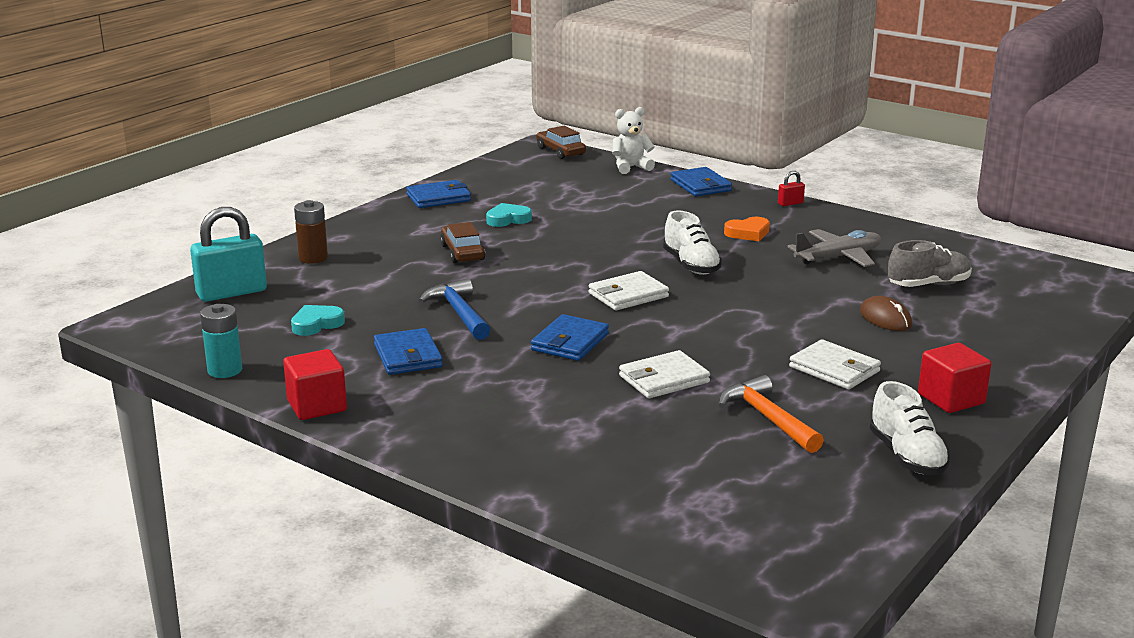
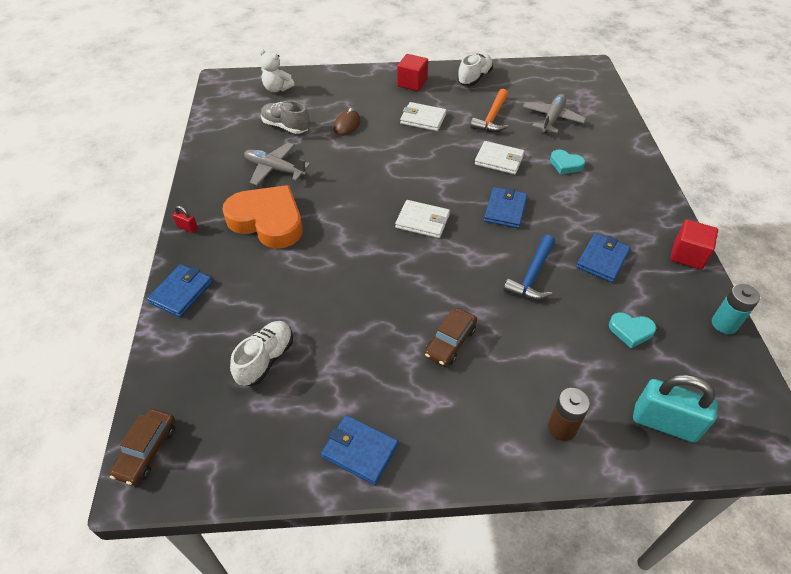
camera: 130 degrees left, 25 degrees up
(508, 219) = (362, 362): turquoise heart -> turquoise heart (565, 164)
(570, 342) = (505, 210): blue wallet -> blue wallet turned 60 degrees counterclockwise
(630, 167) = (163, 363): white teddy bear -> white teddy bear (277, 89)
(691, 265) = (349, 219): white shoe -> white shoe (265, 359)
(698, 465) = (552, 119): none -> grey plane
(748, 233) = (267, 221): orange heart -> orange heart, size x2.22
(834, 369) = (423, 119): white wallet -> white wallet turned 75 degrees counterclockwise

